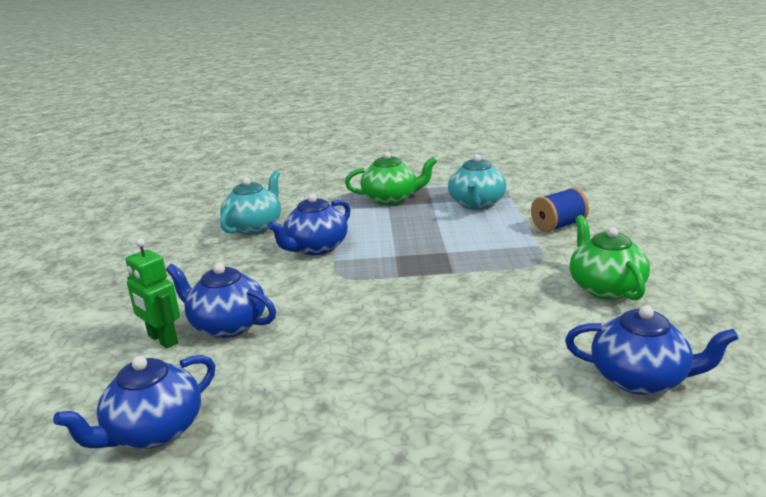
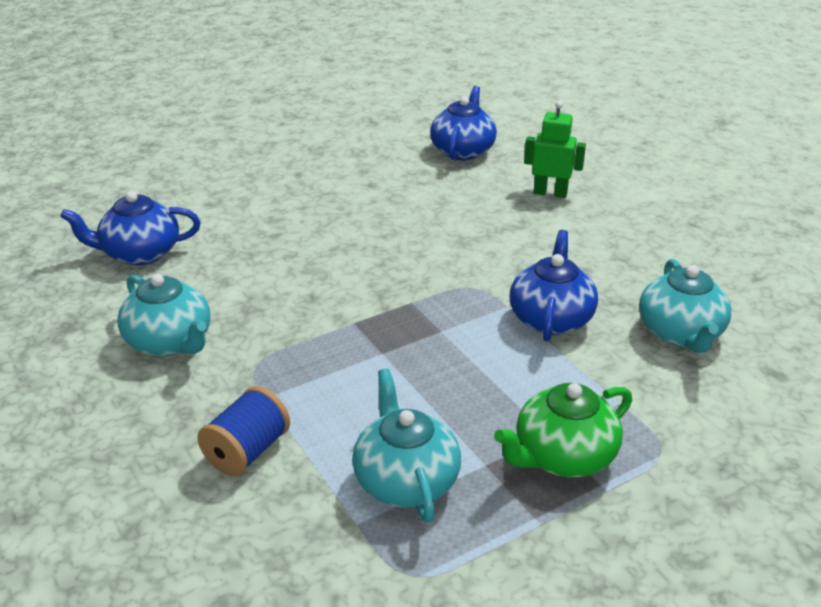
camera: 150 degrees right, 10 degrees up
(227, 325) = (516, 215): blue teapot -> none
(605, 288) = (170, 342): green teapot -> turquoise teapot

